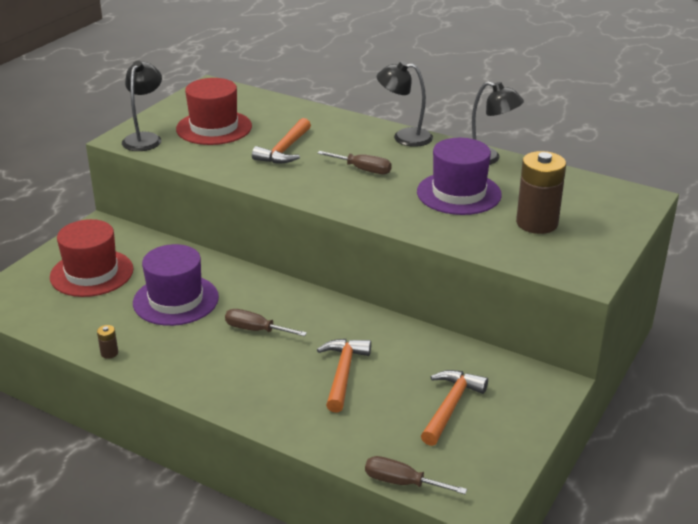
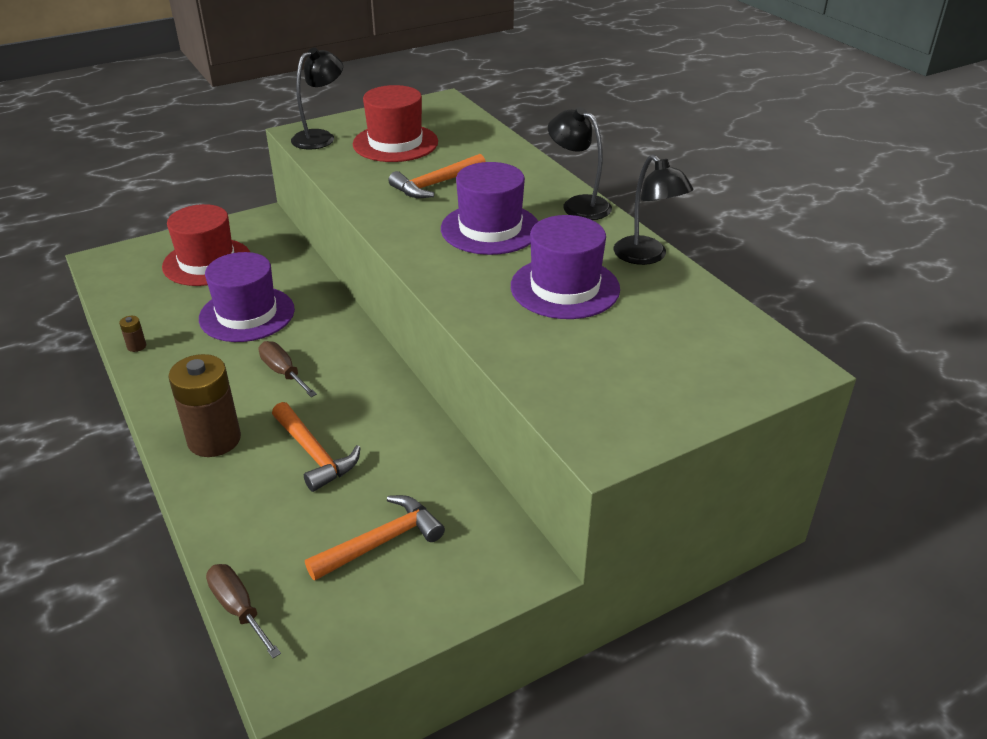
camera: 30 degrees right, 5 degrees up
(343, 373) = (314, 454): orange hammer -> orange hammer turned 105 degrees clockwise
(363, 170) = (490, 229): brown screwdriver -> purple hat
(537, 223) = (617, 354): brown battery -> brown battery (214, 439)

